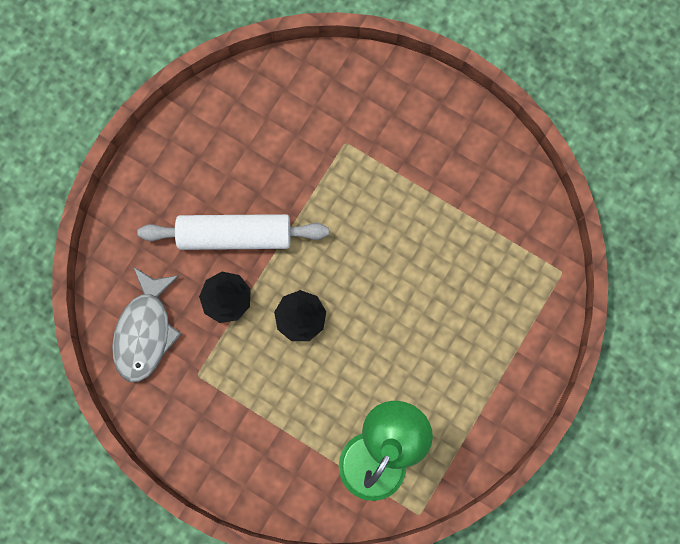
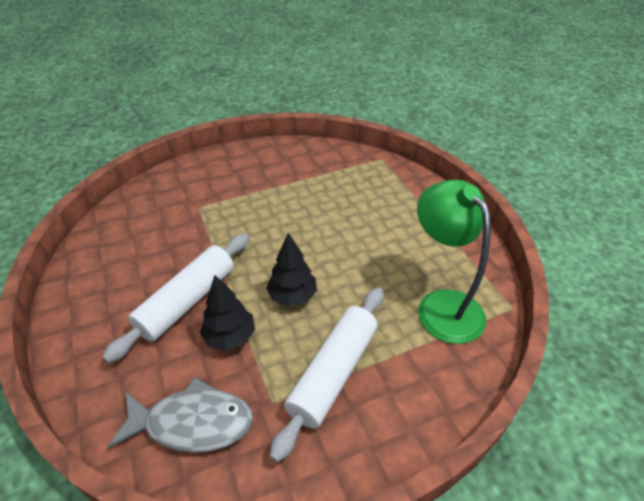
camera: 55 degrees left, 35 degrees down
(145, 331) = (192, 423): grey fish -> grey fish turned 45 degrees counterclockwise
(251, 402) = (333, 372): none -> white rolling pin

